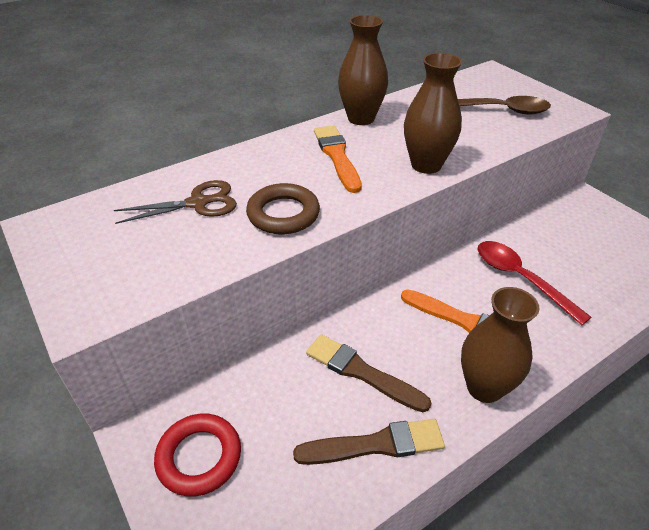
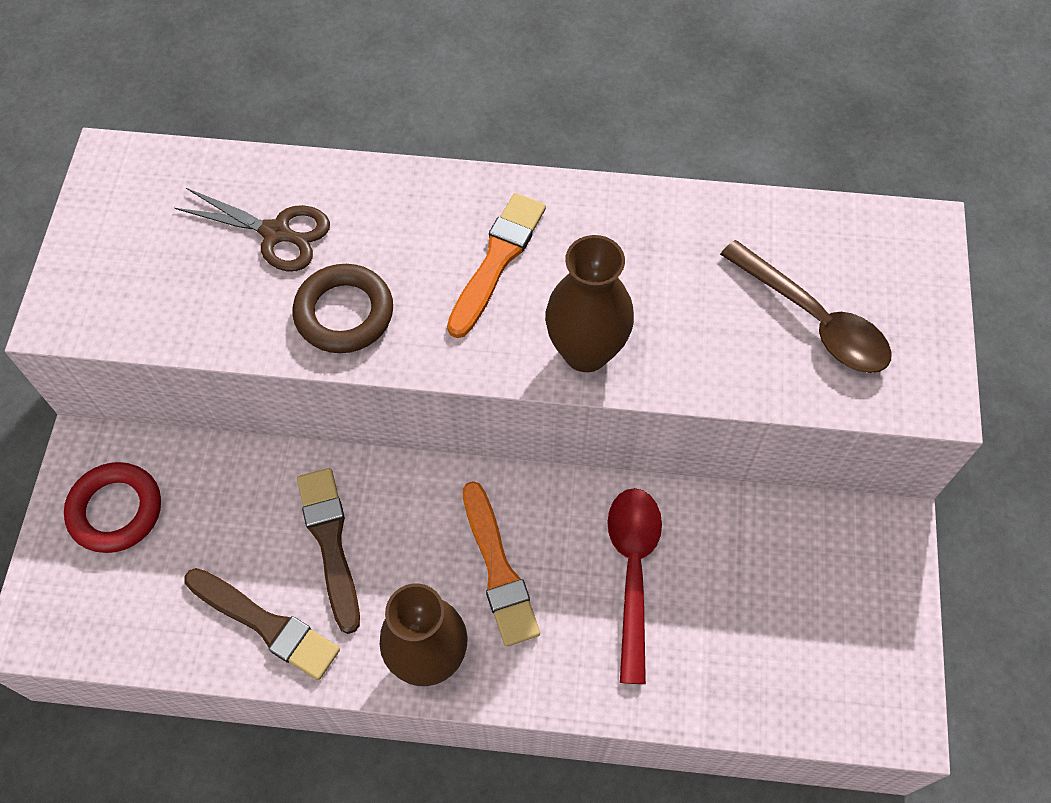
camera: 40 degrees right, 20 degrees up
(361, 118) = (603, 208): brown vase -> none

